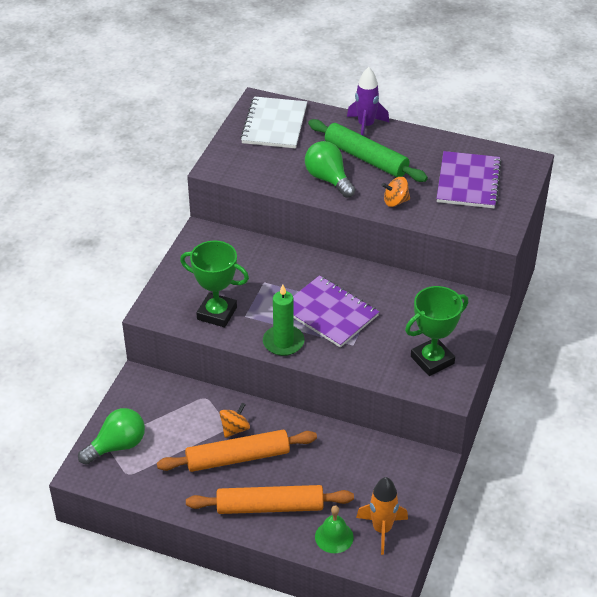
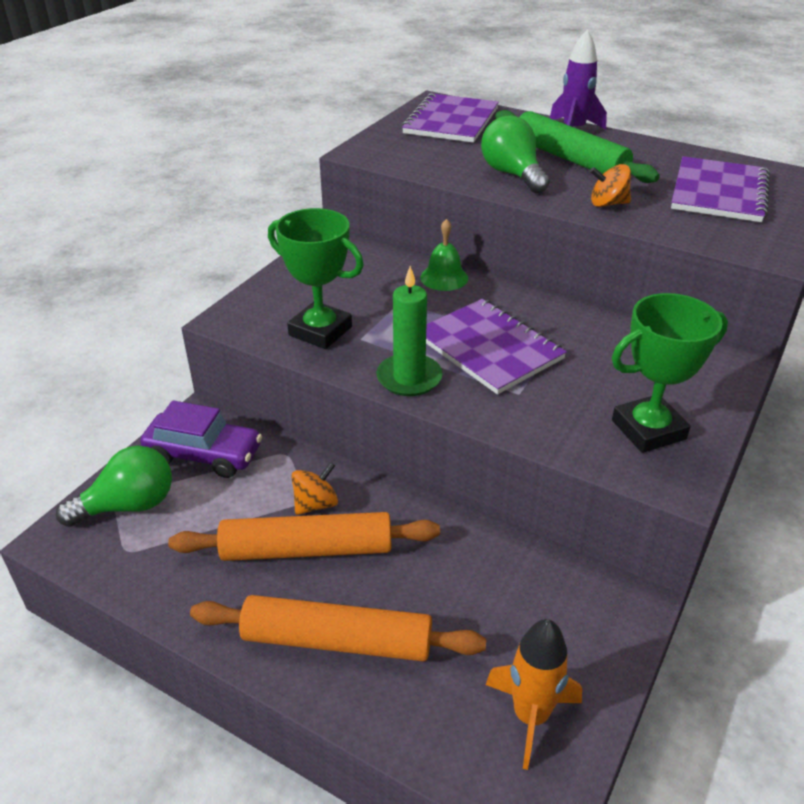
camera: 10 degrees right, 5 degrees down
(152, 405) = (204, 454): none -> purple car
(274, 124) = (451, 121): white notebook -> purple notebook
(334, 537) = (439, 716): green bell -> green bell (444, 278)

